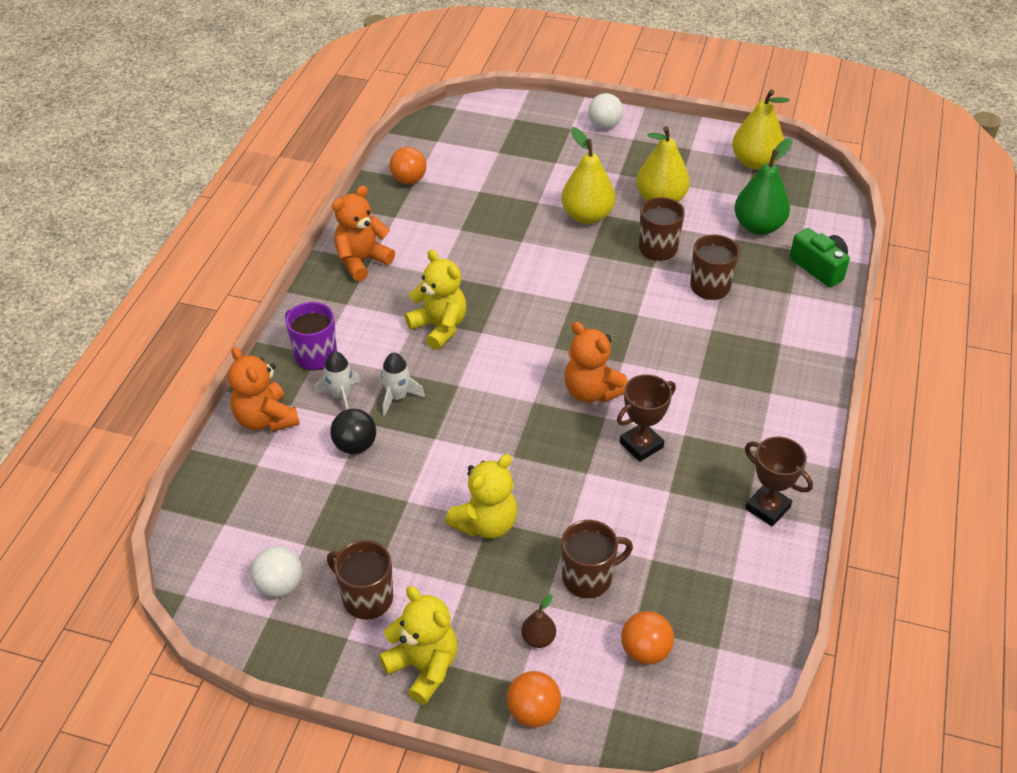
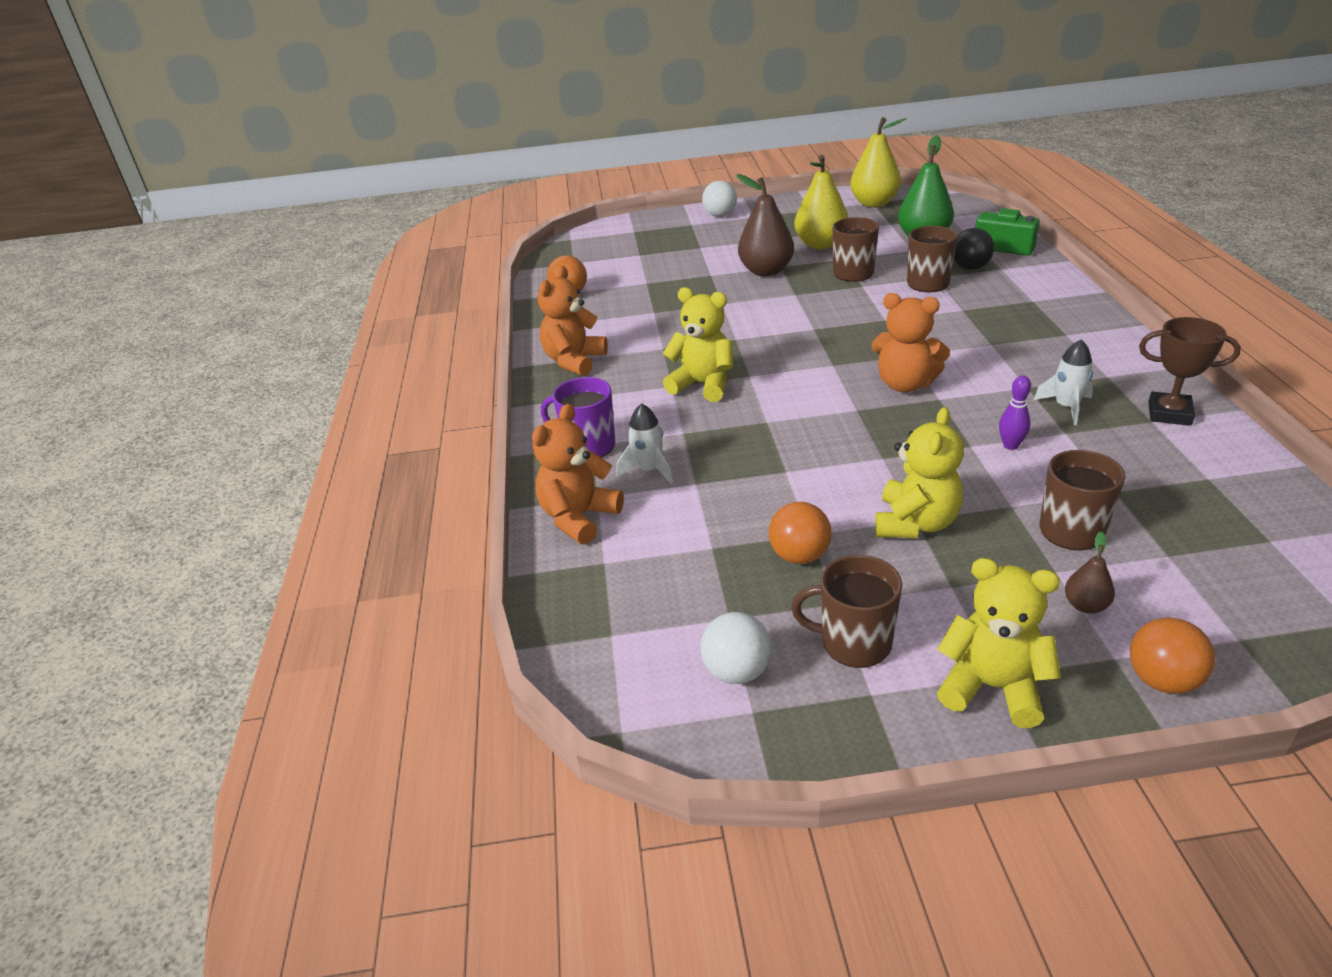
camera: 20 degrees left, 10 degrees down
(265, 419) = (579, 518): orange teddy bear -> orange teddy bear turned 90 degrees clockwise
(355, 446) = (704, 506): black ball -> black ball (970, 268)
(397, 397) = (712, 451): white rocket -> white rocket (1066, 407)
(587, 216) = (766, 271): yellow pear -> brown pear
(616, 485) = (1010, 445): none -> purple bowling pin
(641, 445) = (997, 407): brown trophy -> none
(645, 651) = (1205, 572): orange ball -> orange ball (799, 556)

